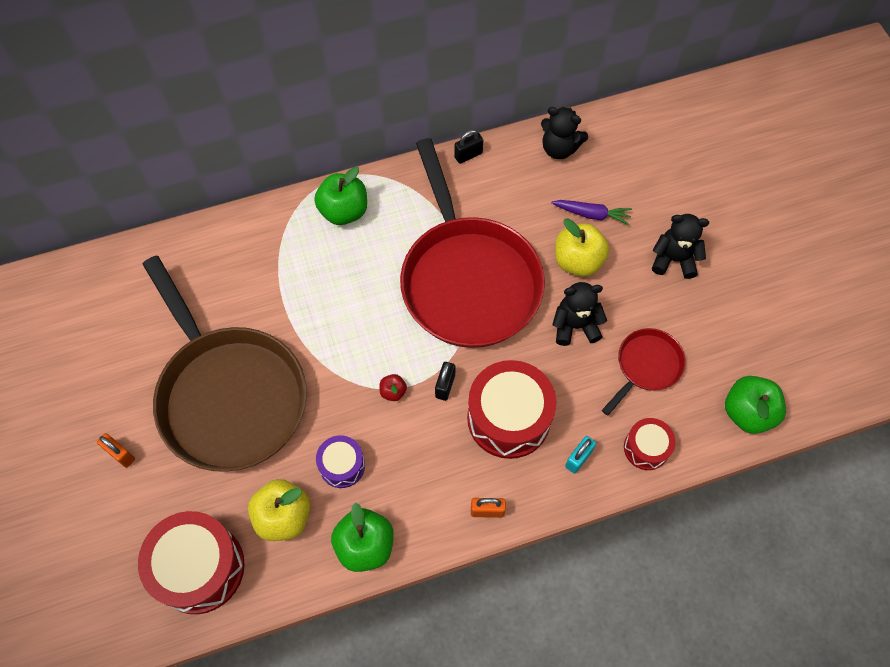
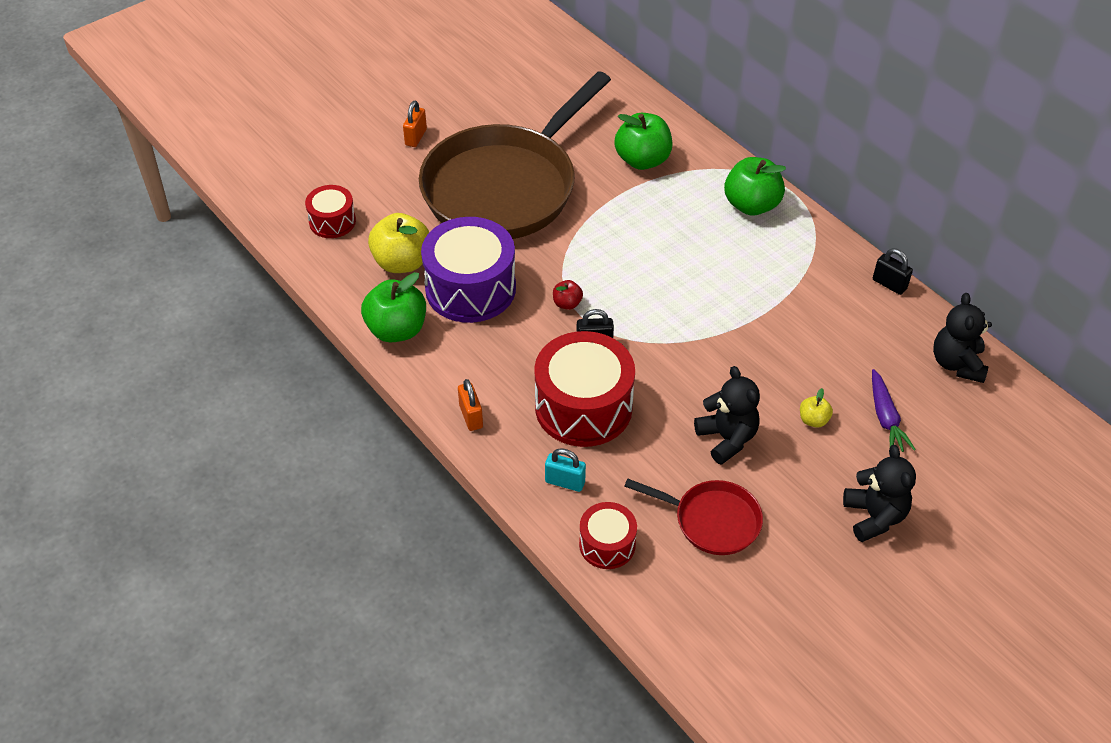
camera: 70 degrees right, 15 degrees down
(199, 568) = (332, 221): red drum -> red drum, size x0.53
(342, 465) = (470, 288): purple drum -> purple drum, size x1.87
(468, 279) = (730, 327): red pan -> none
(578, 261) = (813, 420): yellow apple -> yellow apple, size x0.48
(747, 412) = (704, 643): green apple -> green apple (642, 160)

